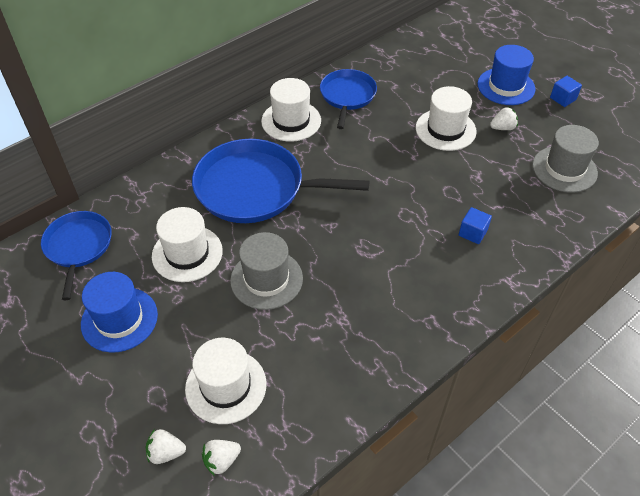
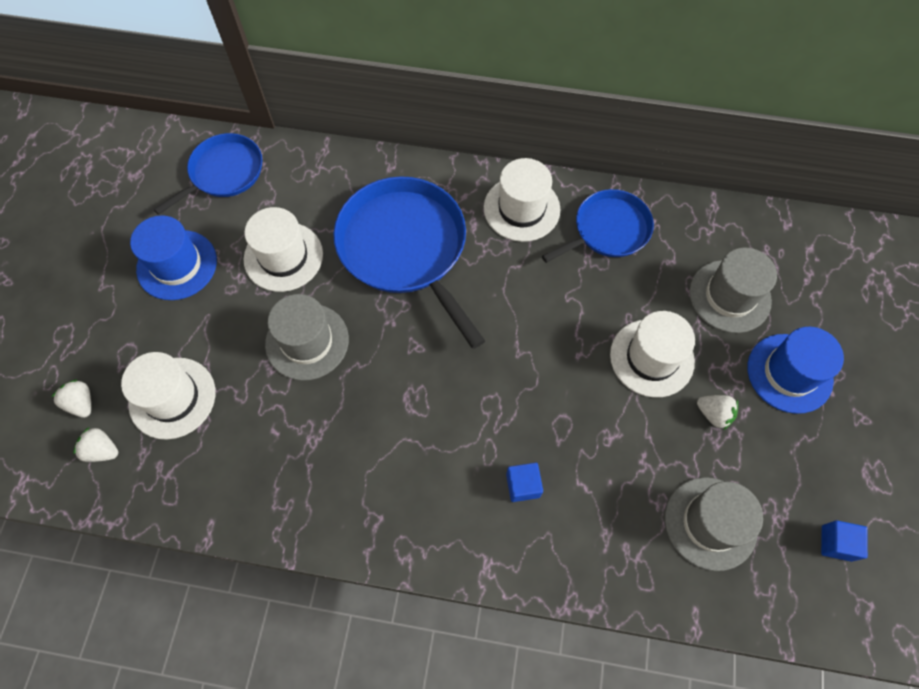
camera: 50 degrees right, 15 degrees up
(439, 78) = (729, 296): none -> grey hat
(563, 99) = (834, 449): blue cube -> blue cube (836, 543)

